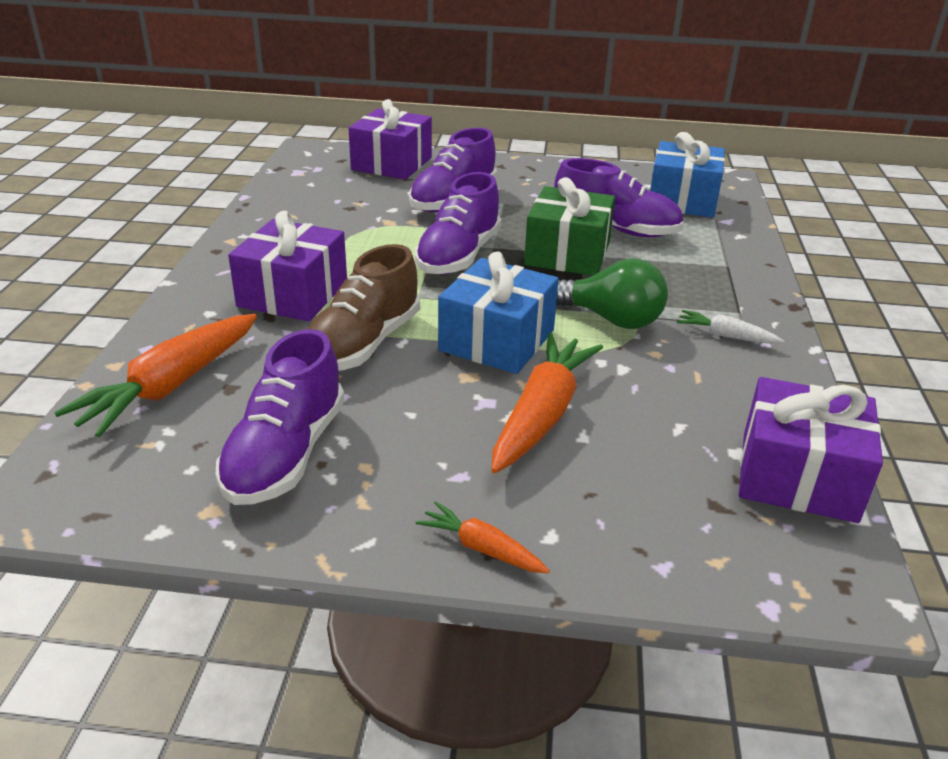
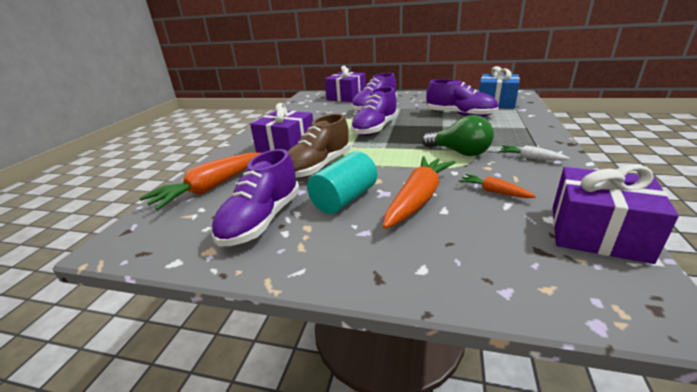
camera: 10 degrees right, 5 degrees down
(420, 413) = (344, 199): none -> turquoise cylinder
(481, 548) = (374, 276): orange carrot -> orange carrot (494, 192)
(497, 340) = (393, 163): blue gift -> none
(567, 254) = (434, 126): green gift -> none

